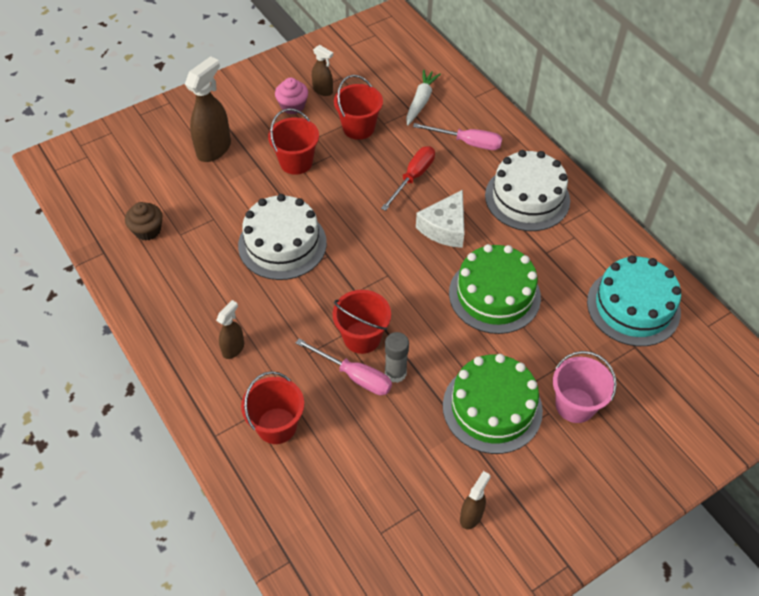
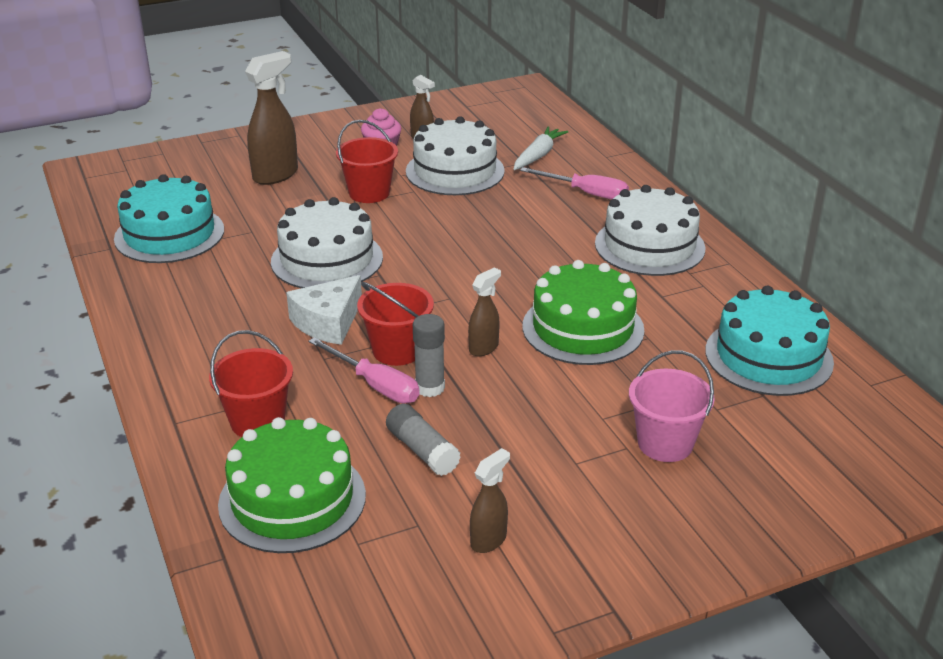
camera: 10 degrees right, 20 degrees down
(147, 230) = (169, 234): brown cupcake -> turquoise cake
(233, 348) = (231, 345): brown spray bottle -> brown spray bottle (484, 348)
(358, 128) = (455, 171): red bucket -> white cake
(405, 437) = (422, 450): none -> grey glue stick
(413, 177) = (508, 217): red screwdriver -> none
(445, 228) = (536, 263): white cheese -> white cheese (328, 322)
(492, 408) = (549, 434): green cake -> green cake (292, 499)

